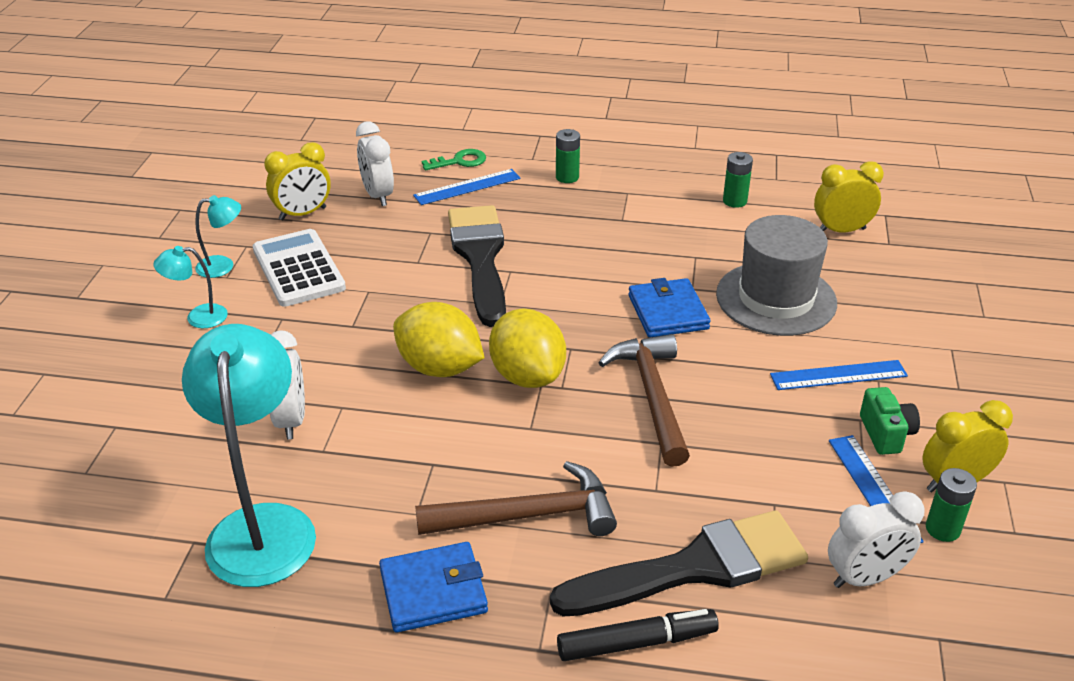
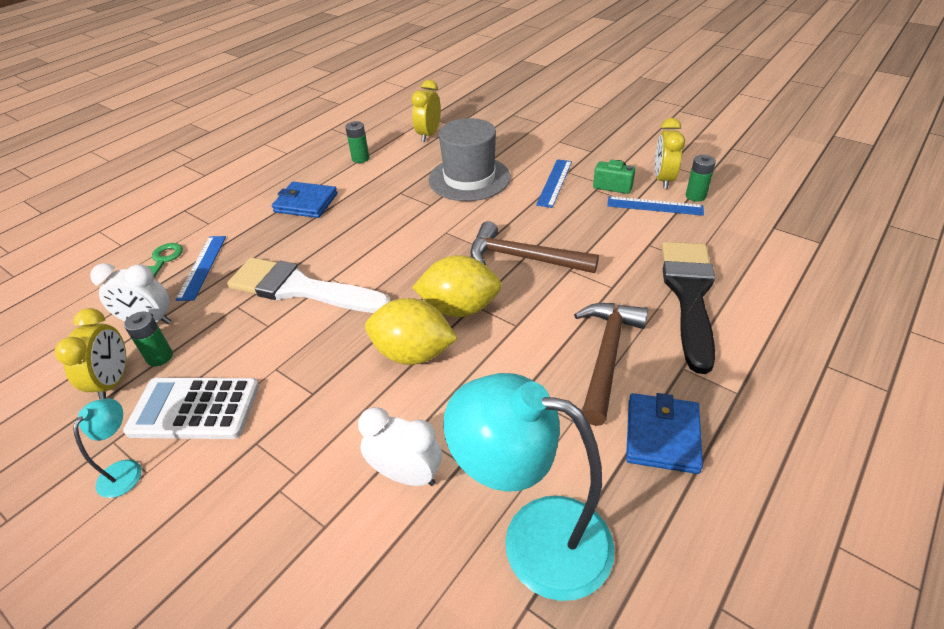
camera: 60 degrees left, 5 degrees up
(198, 317) = (188, 516): turquoise lamp -> none
(439, 368) = (413, 353): yellow lemon -> yellow lemon turned 45 degrees clockwise
(480, 258) = (300, 288): black brush -> white brush
(567, 177) = (252, 214): green battery -> green battery (160, 357)
(636, 643) = (746, 343): black marker -> none
(668, 312) = (445, 222): blue wallet -> blue wallet (306, 203)
(865, 578) = (722, 234): white clock -> none

